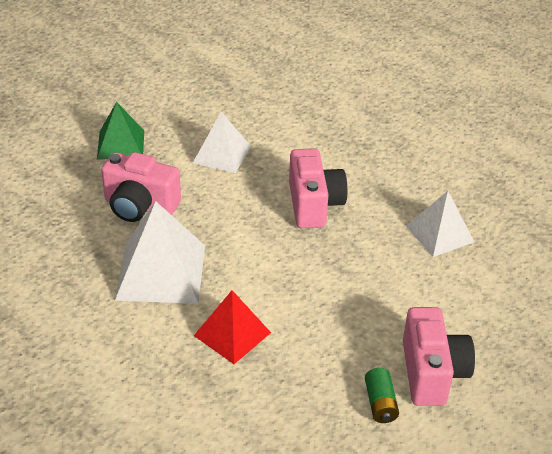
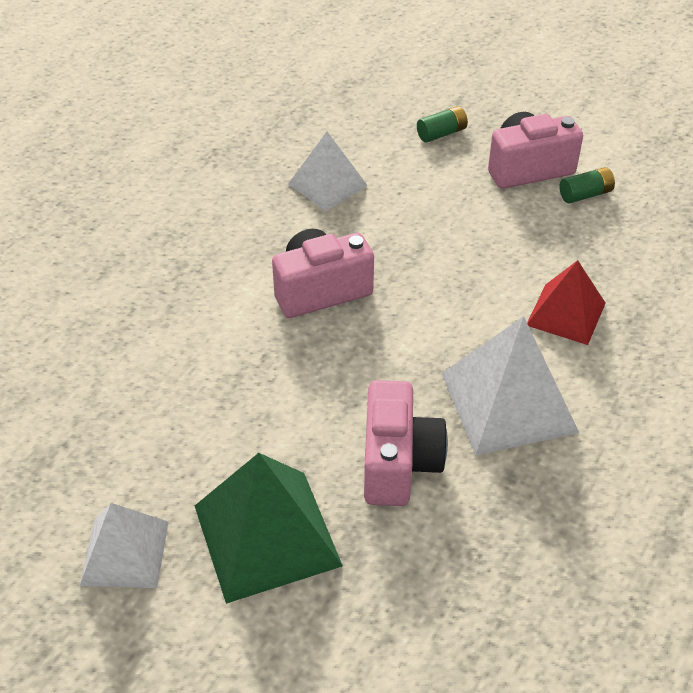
camera: 105 degrees left, 5 degrees up
(121, 144) = (267, 535): green pyramid -> green pyramid, size x1.57
(222, 154) = (250, 404): white pyramid -> white pyramid (125, 552)
(500, 325) = (441, 133): none -> green battery

